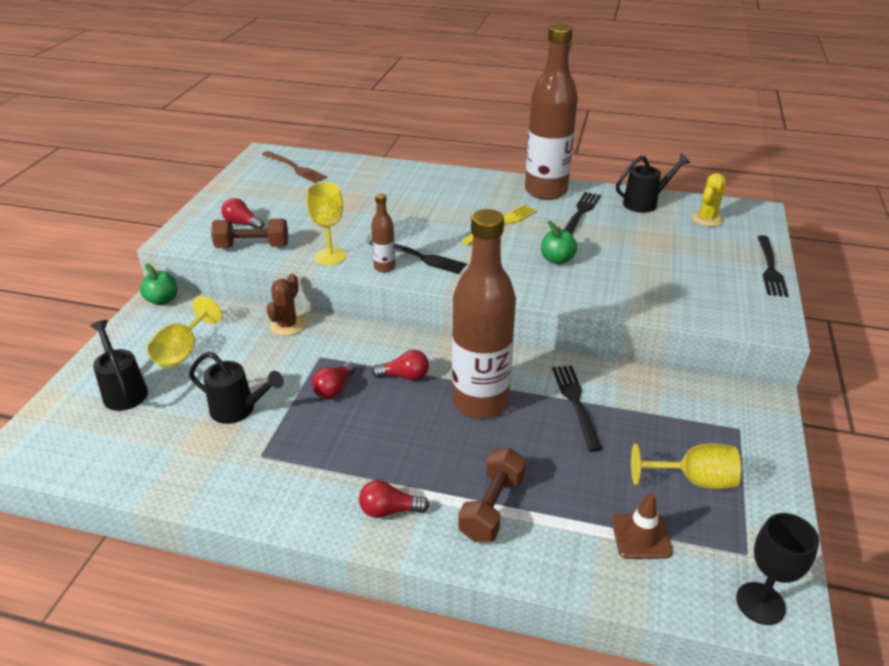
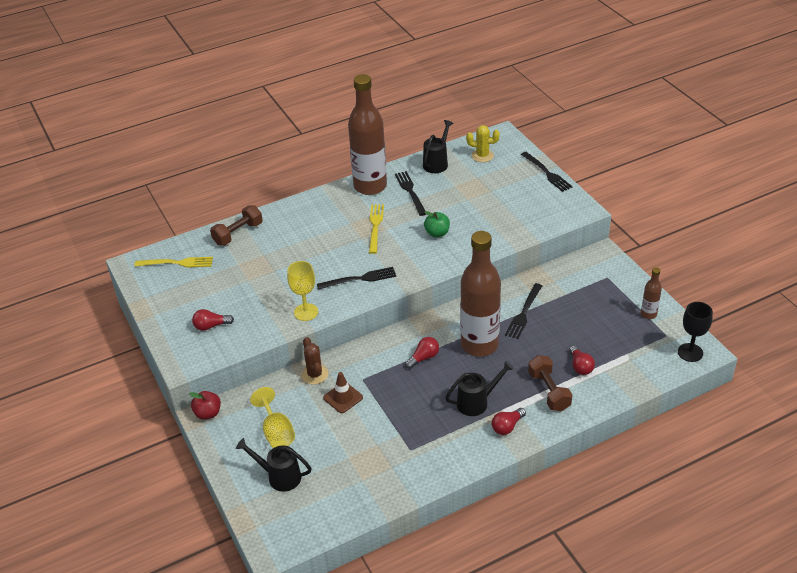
camera: 40 degrees left, 5 degrees up
(162, 300) = (208, 413): green apple -> red apple
(238, 410) = (362, 438): black watering can -> black watering can (477, 402)
(252, 246) = (245, 337): brown dumbbell -> brown dumbbell (238, 233)
(295, 168) = (178, 263): brown fork -> yellow fork
(334, 388) = (396, 390): red light bulb -> red light bulb (580, 366)
(384, 267) = (349, 298): brown bottle -> brown bottle (648, 314)
(575, 402) = (523, 313): black fork -> black fork turned 105 degrees counterclockwise
(641, 536) = (621, 358): brown traffic cone -> brown traffic cone (343, 398)
(693, 480) = (614, 317): yellow goblet -> none
(707, 219) = (482, 156): yellow cactus -> yellow cactus turned 75 degrees counterclockwise

